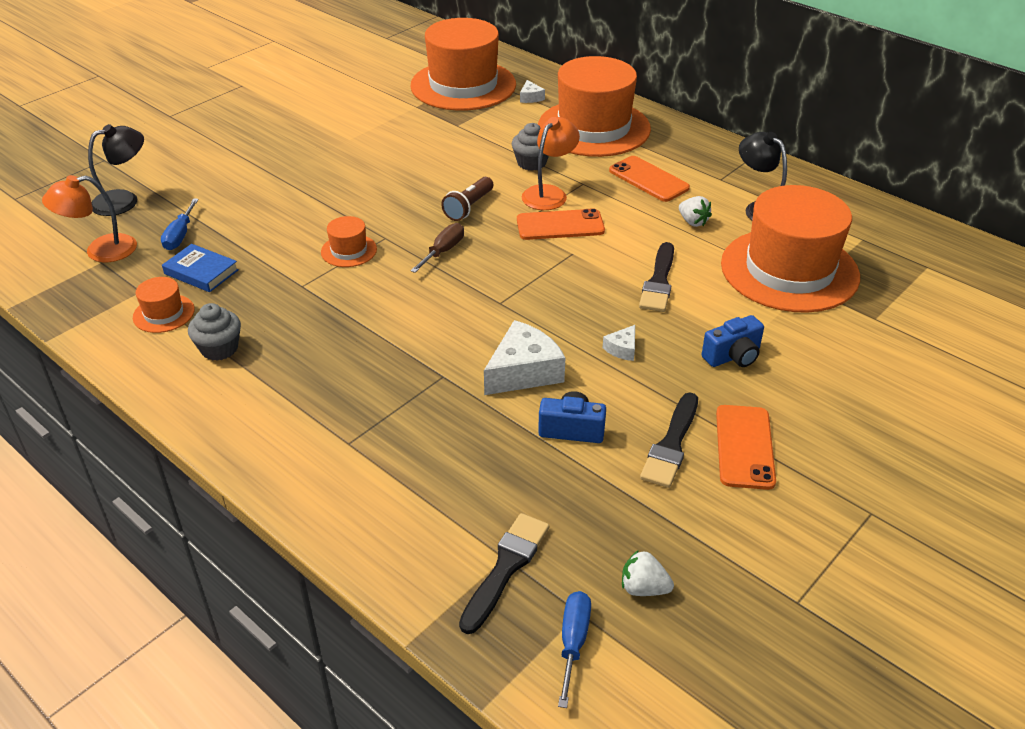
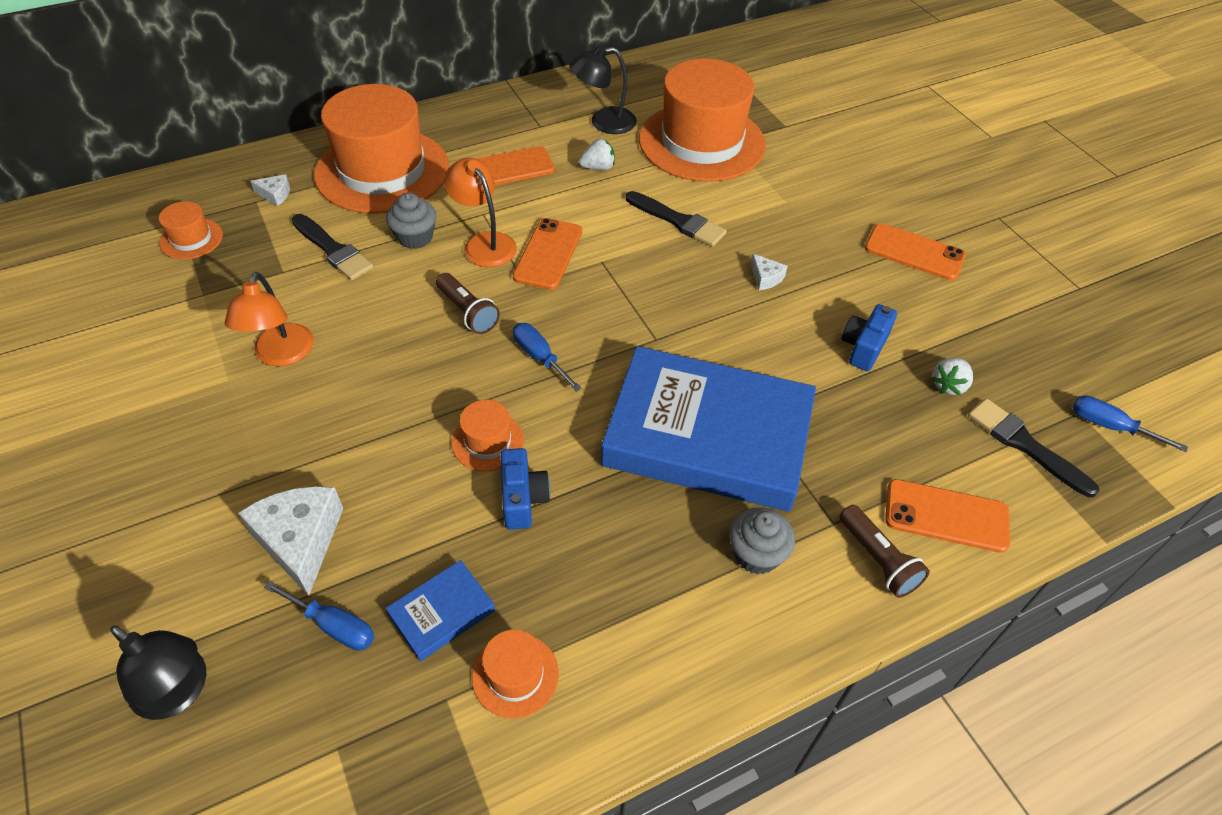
camera: 70 degrees left, 10 degrees up
(100, 251) = (305, 745): orange lamp -> orange lamp (281, 355)
(124, 200) = (179, 692): black lamp -> black lamp turned 135 degrees clockwise
(219, 348) = (622, 619): grey cupcake -> grey cupcake (756, 554)
(320, 476) = (878, 560): none -> brown flashlight
(386, 516) = (946, 516): none -> orange phone
(408, 353) = (708, 436): none -> blue book
(443, 251) = (540, 357): brown screwdriver -> blue screwdriver
(463, 85) = (191, 239): orange hat -> orange hat, size x0.42
(523, 371) = (772, 354): white cheese -> white cheese (300, 541)
(643, 588) = (1057, 365): white strawberry -> white strawberry (948, 385)
(671, 444) = (900, 292): black brush -> black brush (333, 250)
(733, 356) = (802, 216): blue camera -> blue camera (523, 499)

